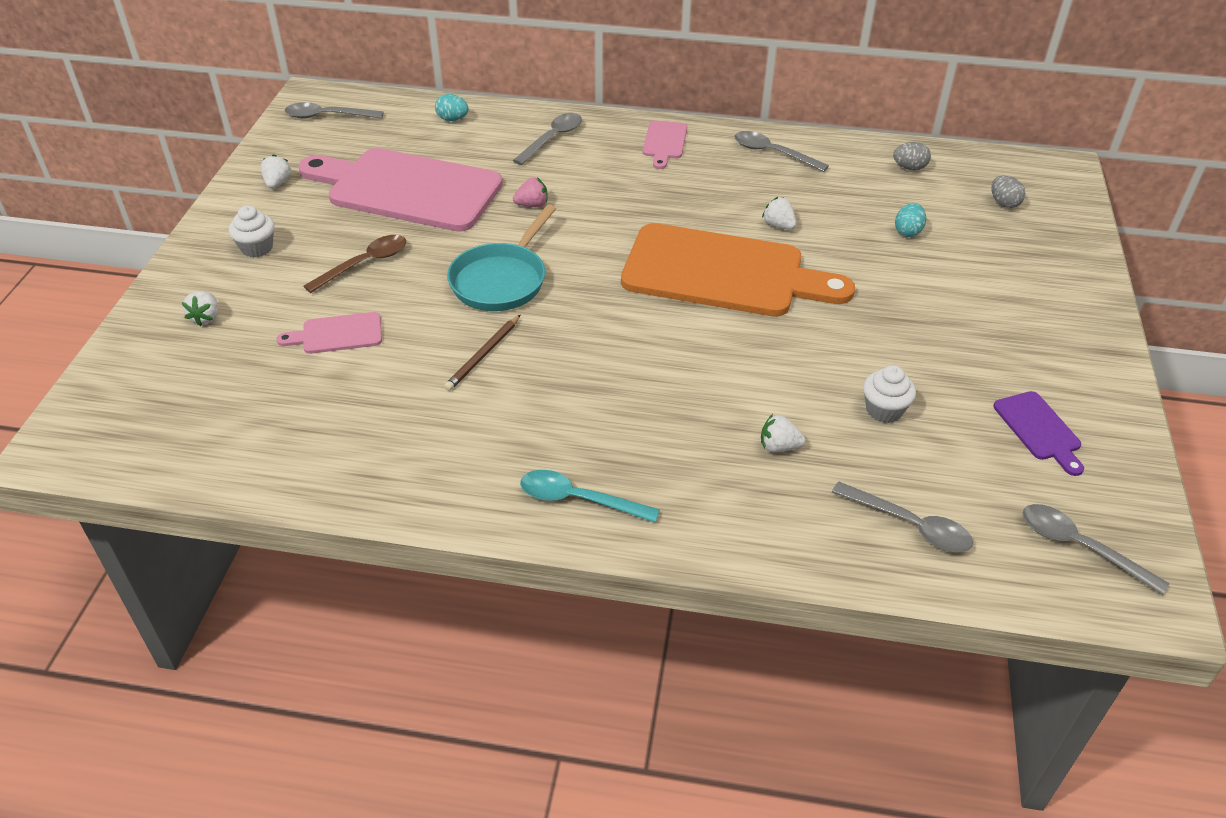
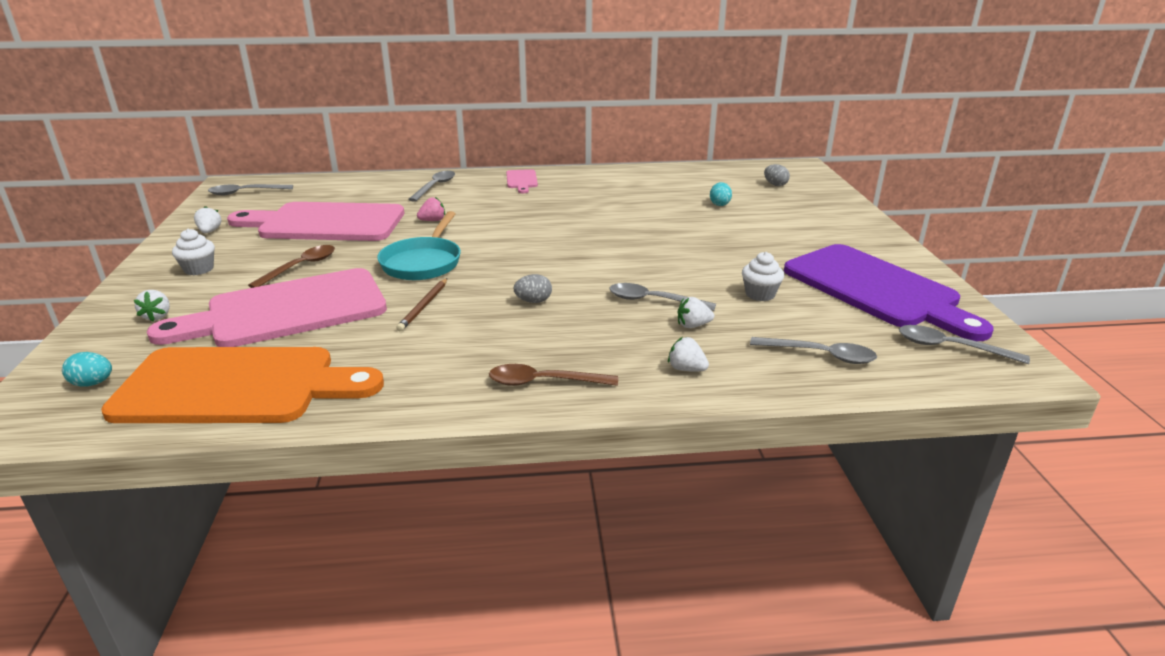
camera: 15 degrees left, 15 degrees down
(337, 334) = (287, 311): pink cutting board -> pink cutting board, size x2.35
(452, 119) = (351, 185): turquoise egg -> turquoise egg (93, 383)
(578, 499) = (543, 382): turquoise spoon -> brown spoon
(722, 272) = (598, 238): orange cutting board -> orange cutting board (237, 386)
(772, 153) = (603, 178): grey spoon -> grey spoon (653, 300)
(778, 225) = (626, 211): white strawberry -> white strawberry (686, 369)
(909, 168) = (702, 175): grey egg -> grey egg (533, 301)
(1039, 429) = (876, 289): purple cutting board -> purple cutting board, size x2.35

